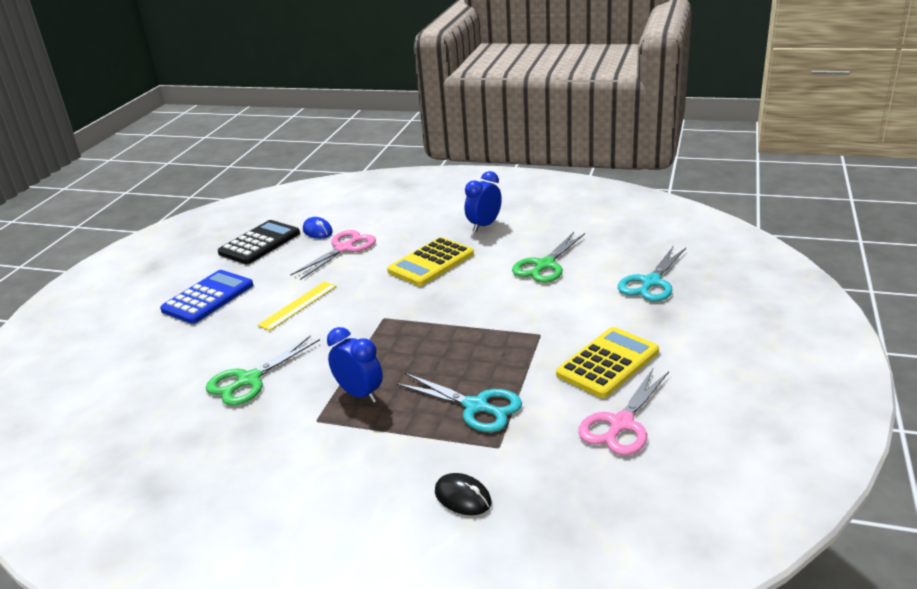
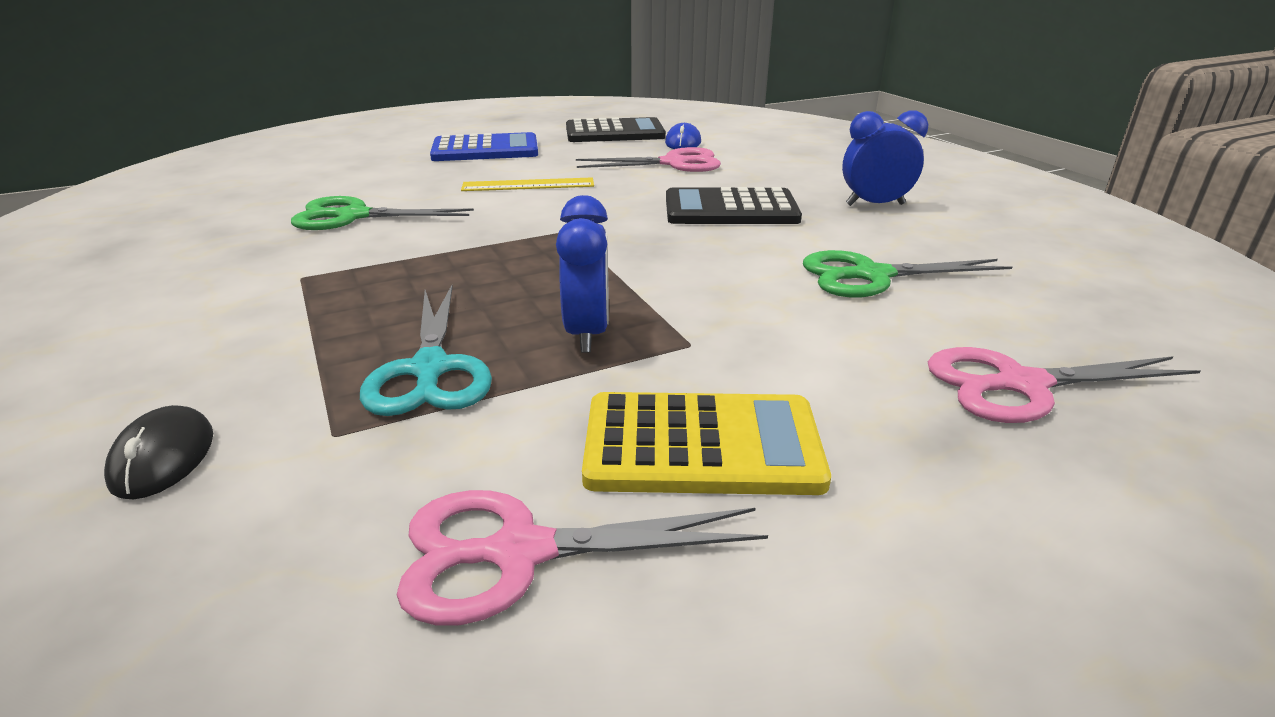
camera: 45 degrees right, 0 degrees up
(359, 394) = (382, 279): blue clock -> blue clock (587, 333)
(431, 262) = (730, 209): yellow calculator -> black calculator
(651, 282) = (1021, 385): turquoise scissors -> pink scissors

